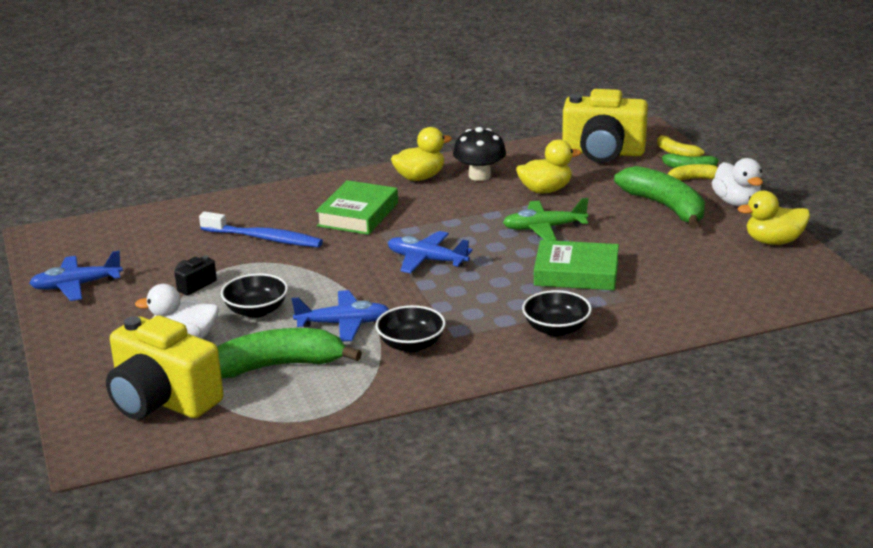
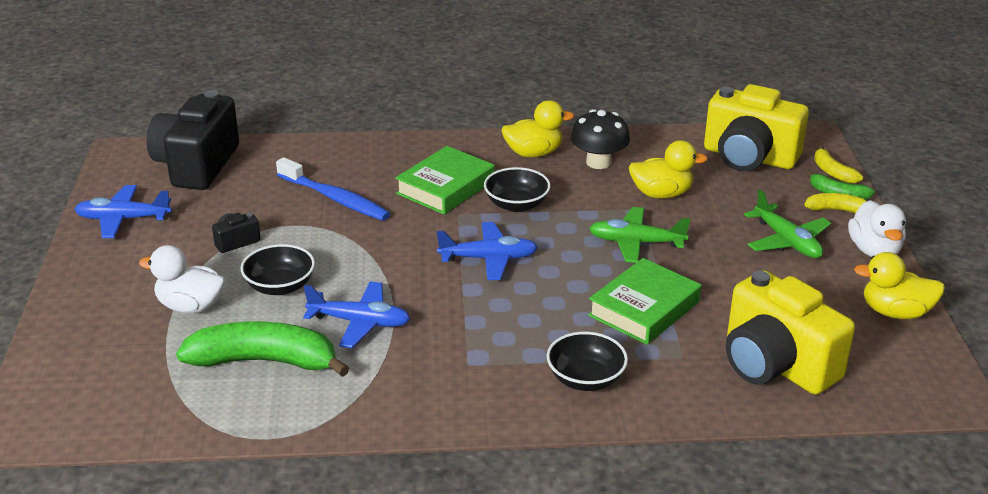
camera: 15 degrees right, 5 degrees up
(118, 234) = (196, 165): none -> black camera
(162, 400) = (127, 379): yellow camera -> yellow camera (776, 365)
(411, 345) = (416, 365): black bowl -> black bowl (516, 205)
(427, 260) = (488, 259): blue plane -> blue plane turned 135 degrees clockwise
(576, 273) = (644, 309): green book -> green book turned 75 degrees counterclockwise
(665, 207) = (787, 241): green banana -> green plane

